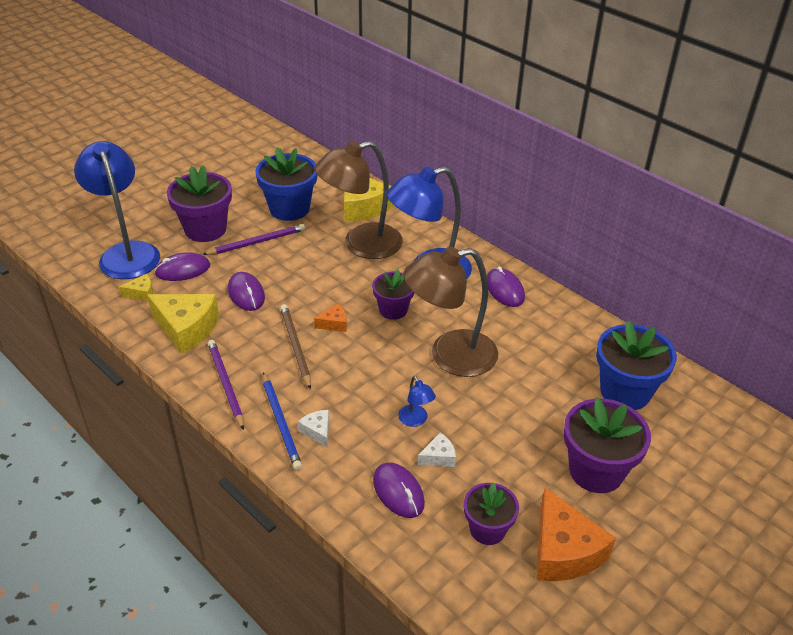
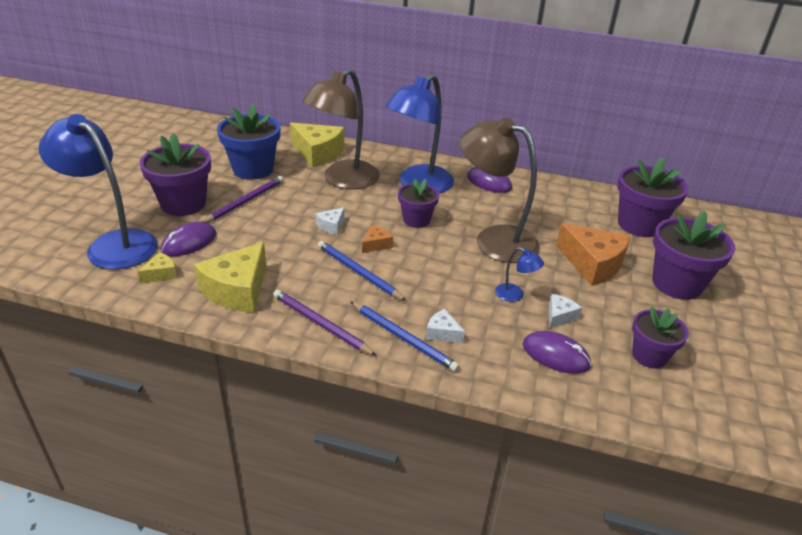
camera: 30 degrees left, 5 degrees down
(186, 328) = (237, 290): yellow cheese -> yellow cheese turned 120 degrees clockwise
(246, 293) = (272, 244): purple mouse -> none
(295, 347) = (359, 273): brown pencil -> blue pencil
(310, 291) = (331, 226): none -> white cheese
(450, 356) = (494, 240): brown lamp -> brown lamp turned 75 degrees clockwise
(563, 551) = (715, 349): orange cheese -> orange cheese (592, 264)
(625, 391) = (639, 225): blue flower pot -> purple flower pot

